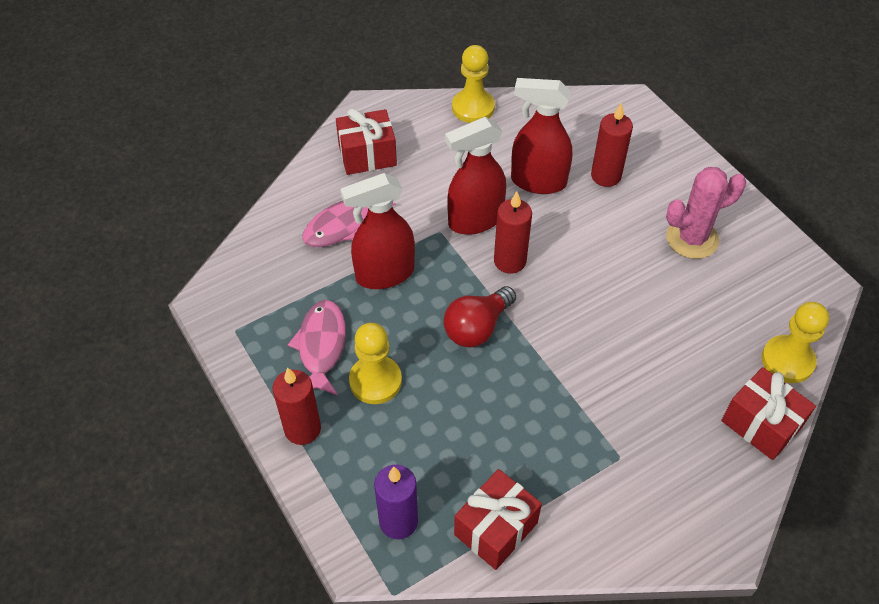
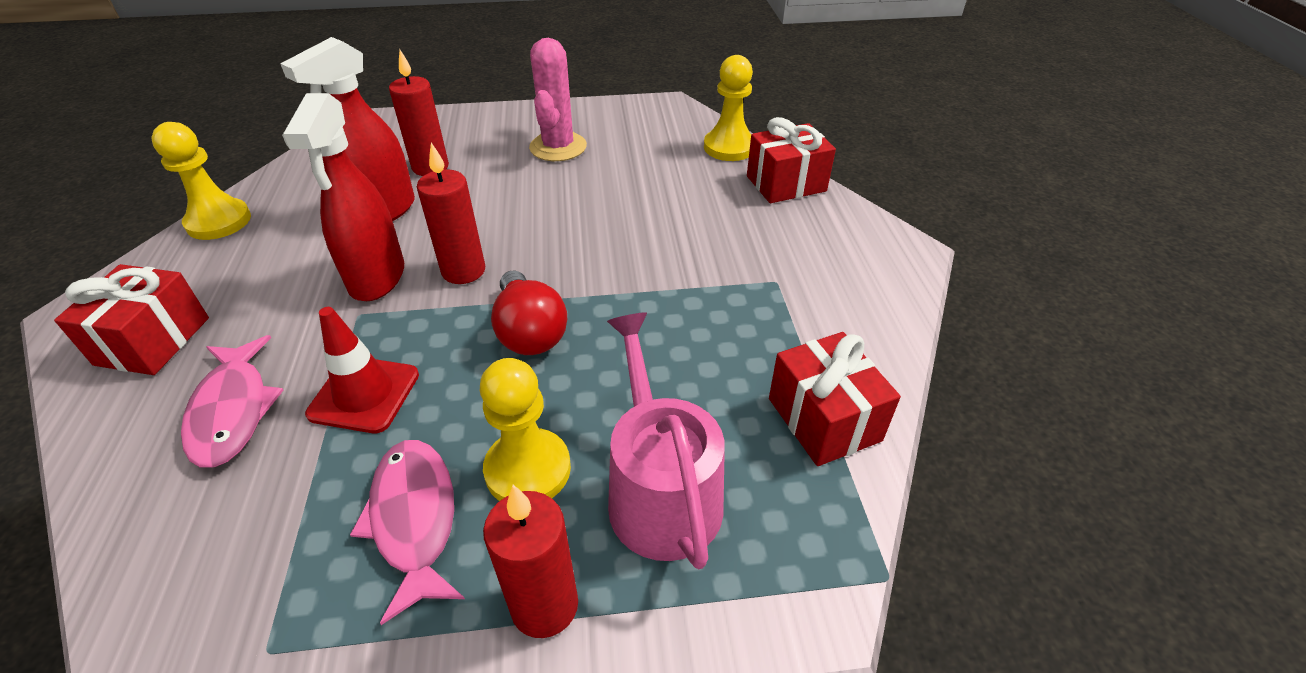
camera: 65 degrees left, 10 degrees down
(321, 346) = (414, 519): pink fish -> pink fish turned 45 degrees clockwise
(384, 274) = (364, 394): red spray bottle -> red traffic cone
(393, 454) = (660, 492): none -> pink watering can
(398, 521) = (772, 526): purple candle -> none

